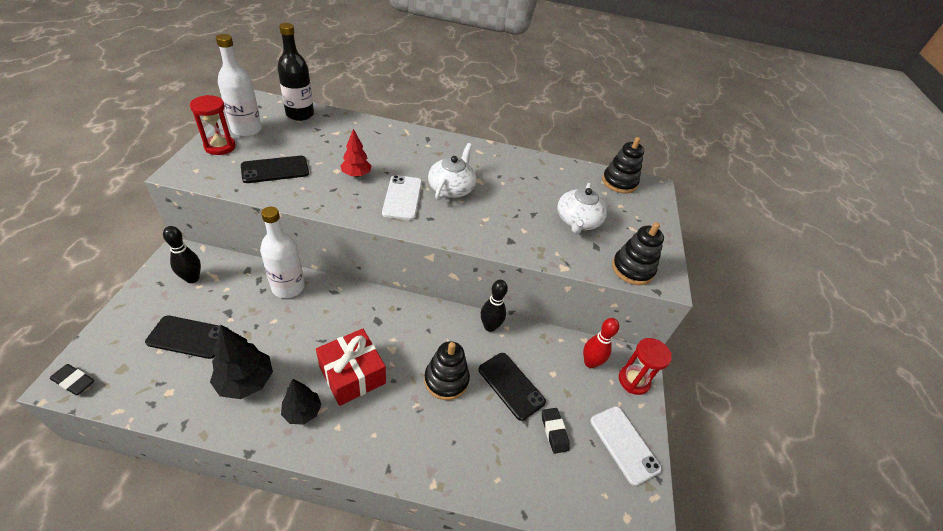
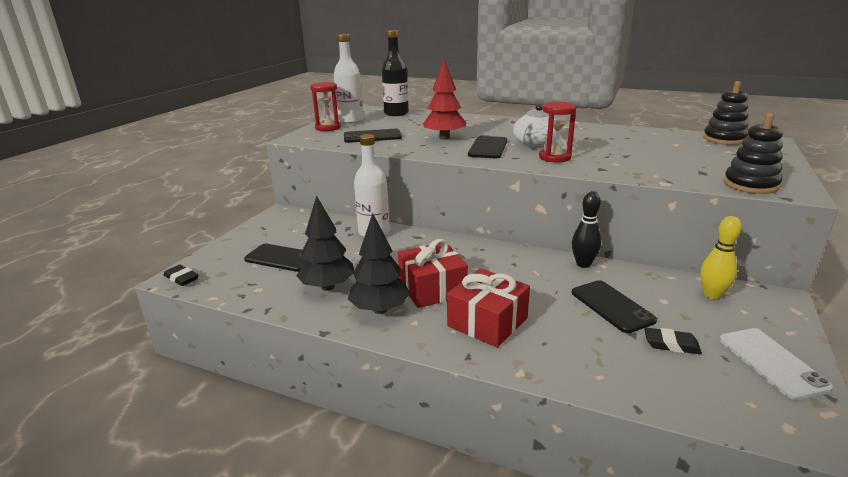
camera: 20 degrees right, 20 degrees down
(192, 278) = (290, 226): black bowling pin -> none
(302, 411) = (380, 309): black tree -> black tree, size x1.52
(356, 174) = (444, 138): red tree -> red tree, size x1.52
(402, 197) = (488, 148): white phone -> black phone
(404, 419) = (487, 322): none -> red gift
(446, 380) = (534, 298): black stacking toy -> none
(554, 431) = (671, 344): black eraser -> black eraser turned 75 degrees counterclockwise
(577, 221) = (677, 159): white teapot -> none
(590, 362) = (712, 295): red bowling pin -> yellow bowling pin
(633, 380) = (775, 312): red hourglass -> red hourglass (554, 157)

